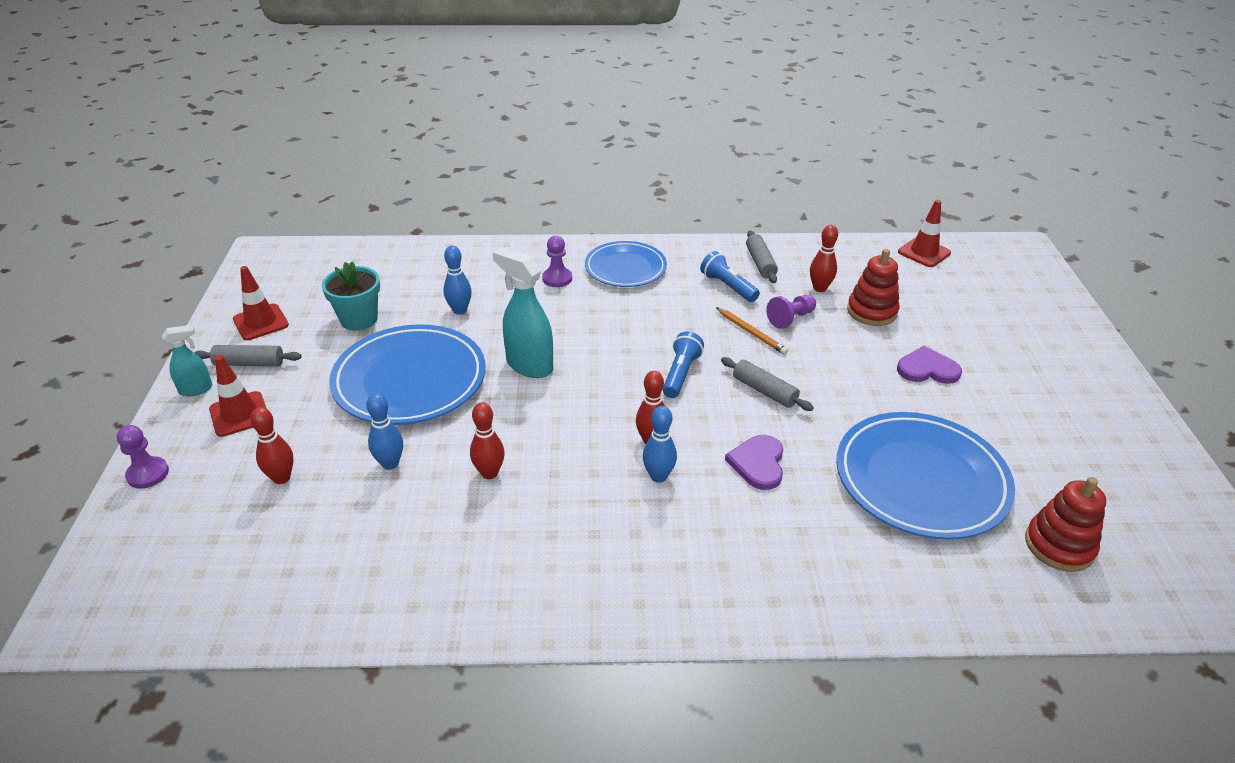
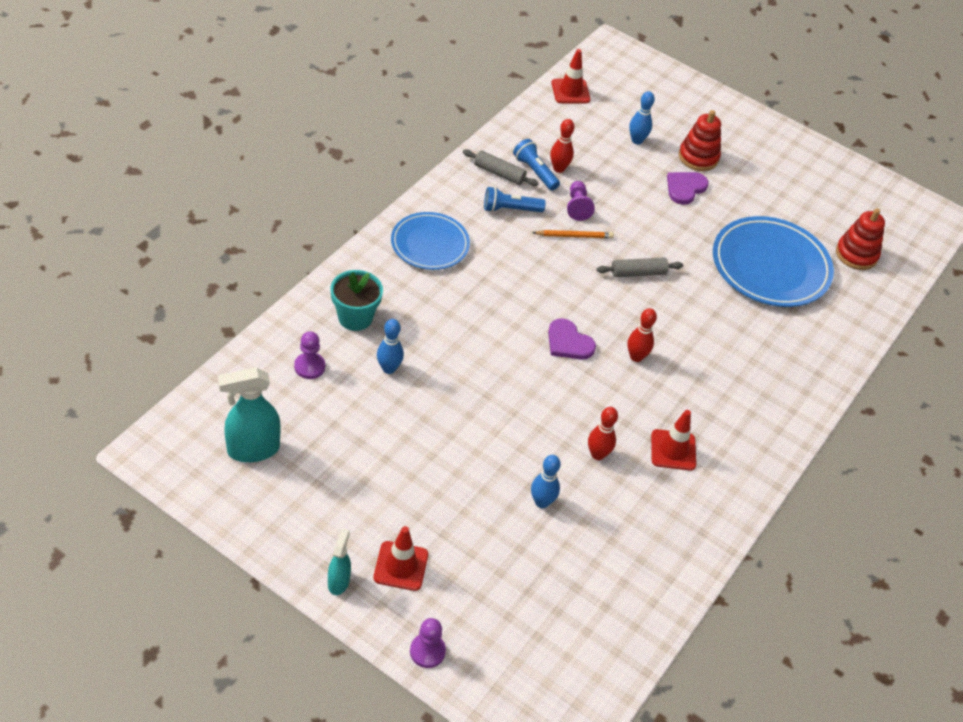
camera: 60 degrees left, 10 degrees up
(249, 363) = (333, 532): grey rolling pin -> none
(261, 322) = (276, 501): red traffic cone -> red traffic cone (673, 450)
(281, 478) = (504, 570): red bowling pin -> none
(359, 319) = (338, 435): turquoise flower pot -> turquoise flower pot (355, 318)
(410, 380) = (453, 444): blue plate -> none
(529, 365) = (500, 369): turquoise spray bottle -> turquoise spray bottle (252, 450)
(557, 278) = (403, 289): purple pawn -> purple pawn (309, 367)
(658, 476) = (671, 375): blue bowling pin -> blue bowling pin (637, 140)
(680, 374) = (584, 299): blue flashlight -> blue flashlight (535, 172)
(758, 463) = (699, 323): purple heart -> purple heart (568, 342)
(871, 311) = (607, 165): red stacking toy -> red stacking toy (698, 157)

